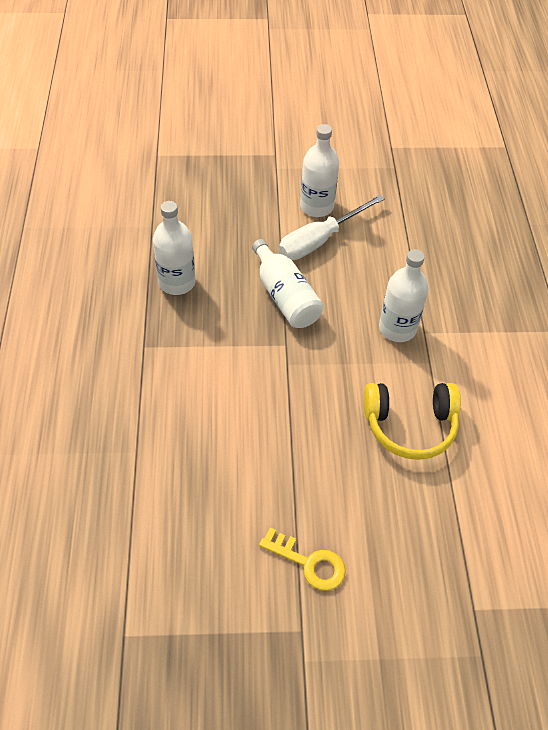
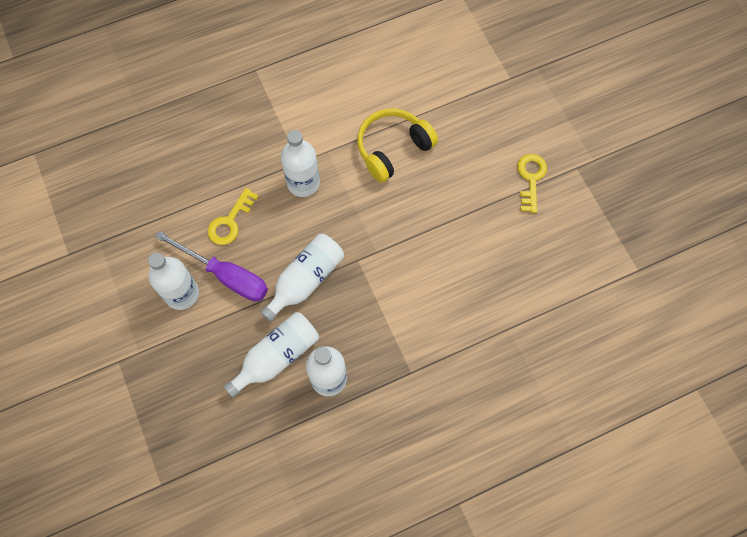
camera: 110 degrees left, 15 degrees up
(220, 253) = (277, 356): none -> white bottle
(320, 240) = (225, 275): white screwdriver -> purple screwdriver
(376, 258) = (230, 221): none -> yellow key
(410, 426) = (393, 149): yellow headphones -> yellow headphones turned 105 degrees counterclockwise

